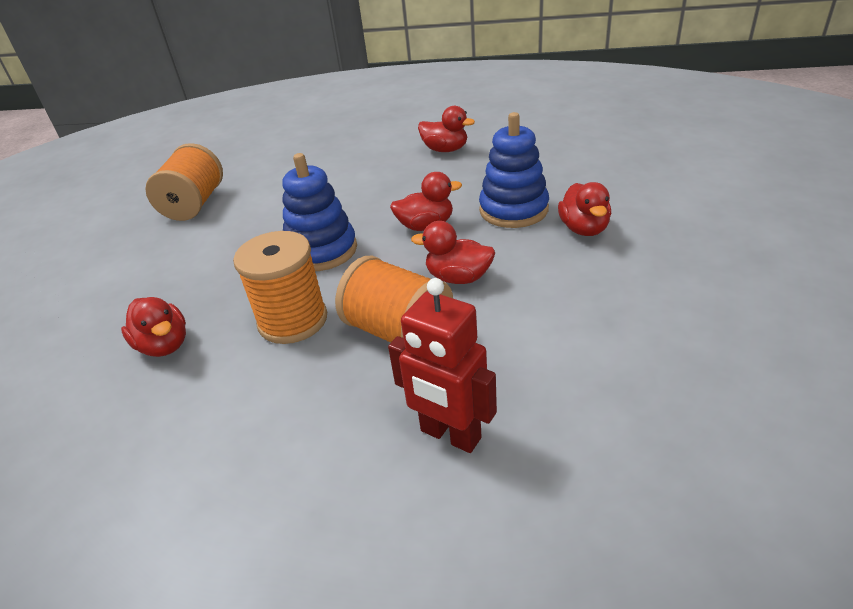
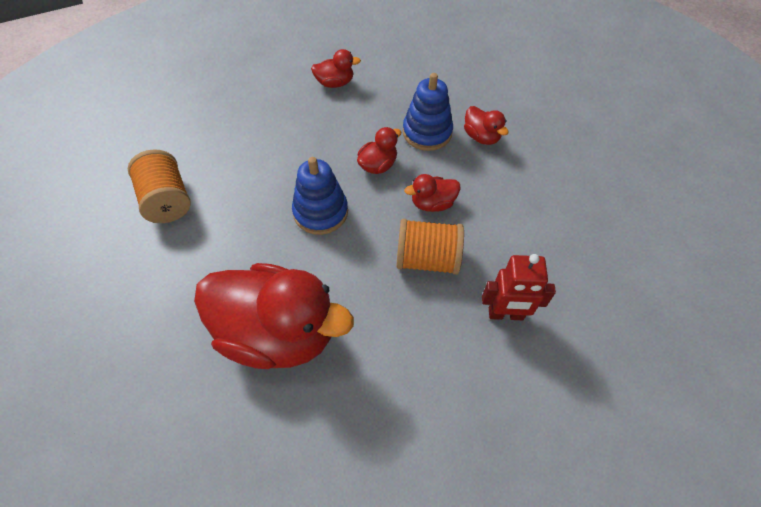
camera: 35 degrees left, 20 degrees up
(164, 345) = (278, 333): red duck -> red duck, size x2.34
(293, 320) = (352, 277): orange spool -> none

